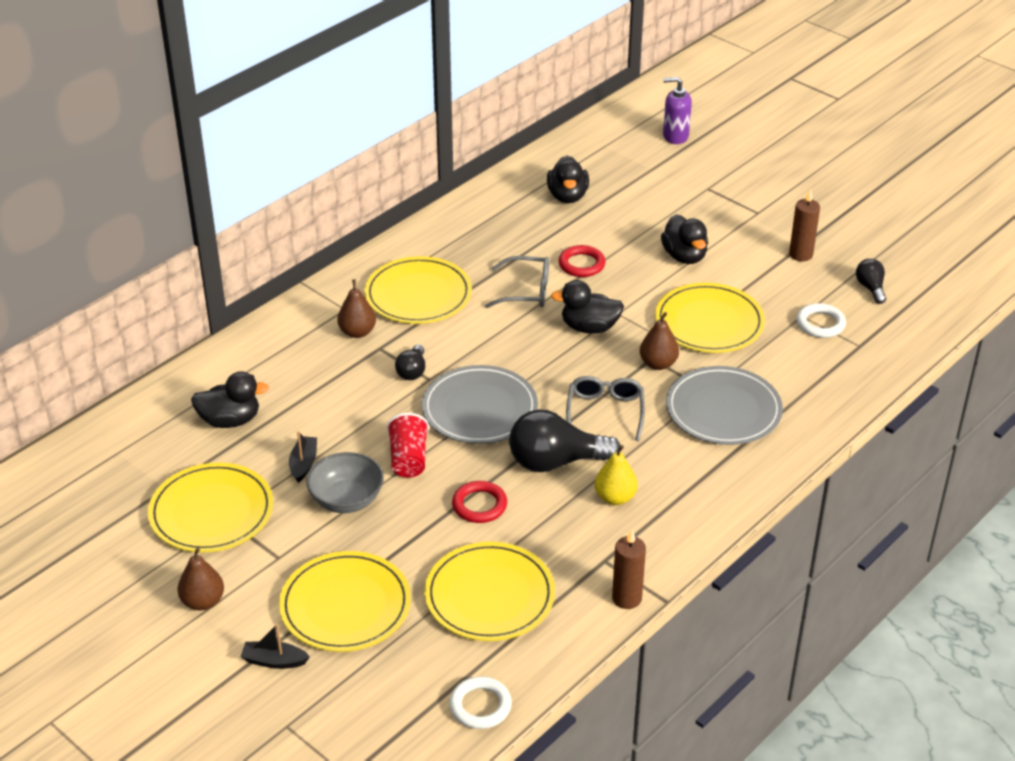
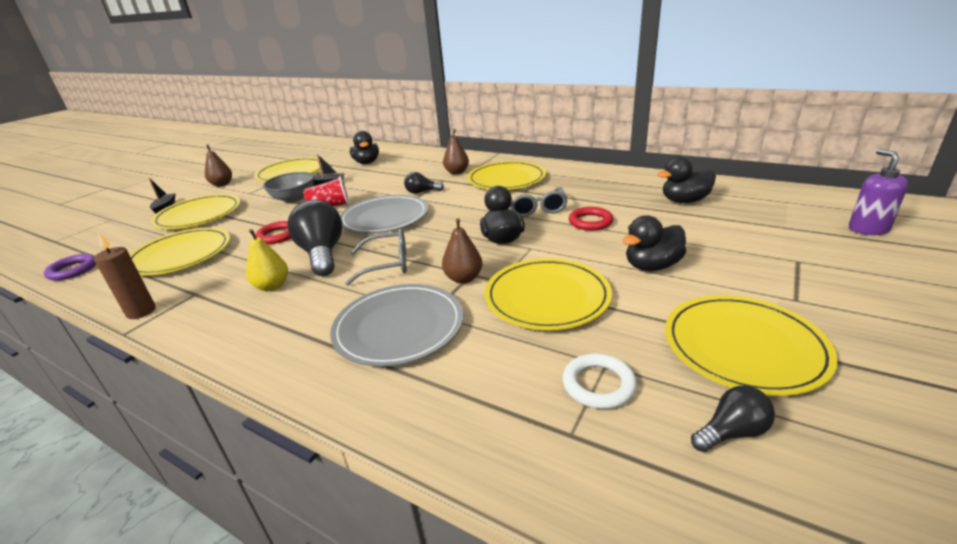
camera: 80 degrees right, 10 degrees down
(480, 706) = (73, 270): white ring -> purple ring
(800, 254) = (743, 346): brown candle -> yellow plate

